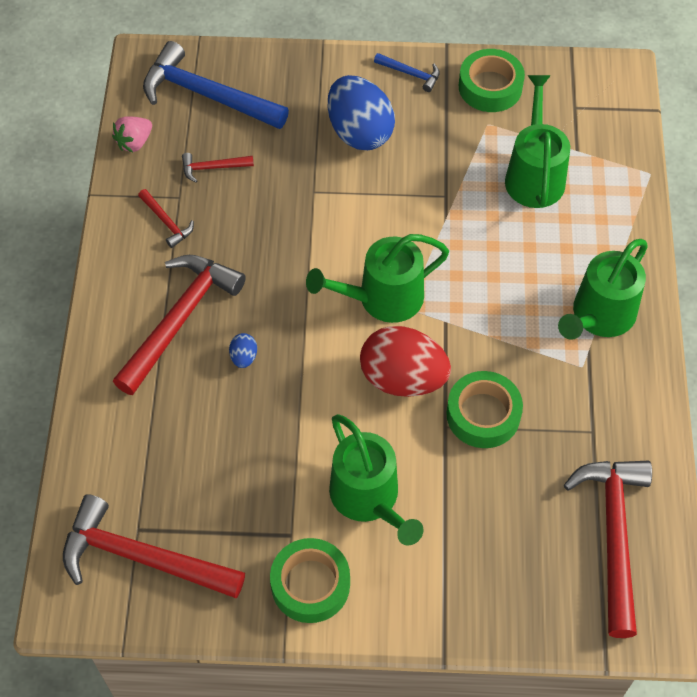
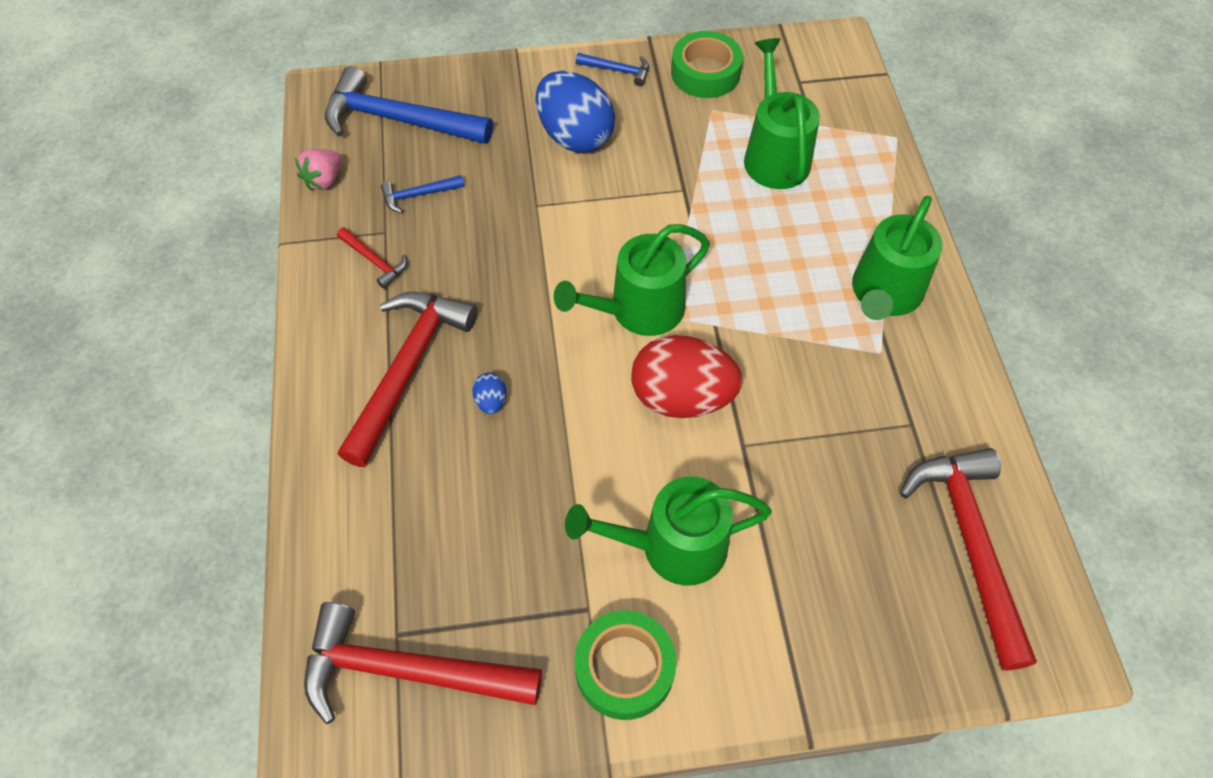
camera: 10 degrees left, 0 degrees up
(213, 168) = (418, 195): red hammer -> blue hammer
(368, 498) = (672, 546): green watering can -> green watering can turned 120 degrees clockwise
(483, 414) = (783, 424): green tape -> none

